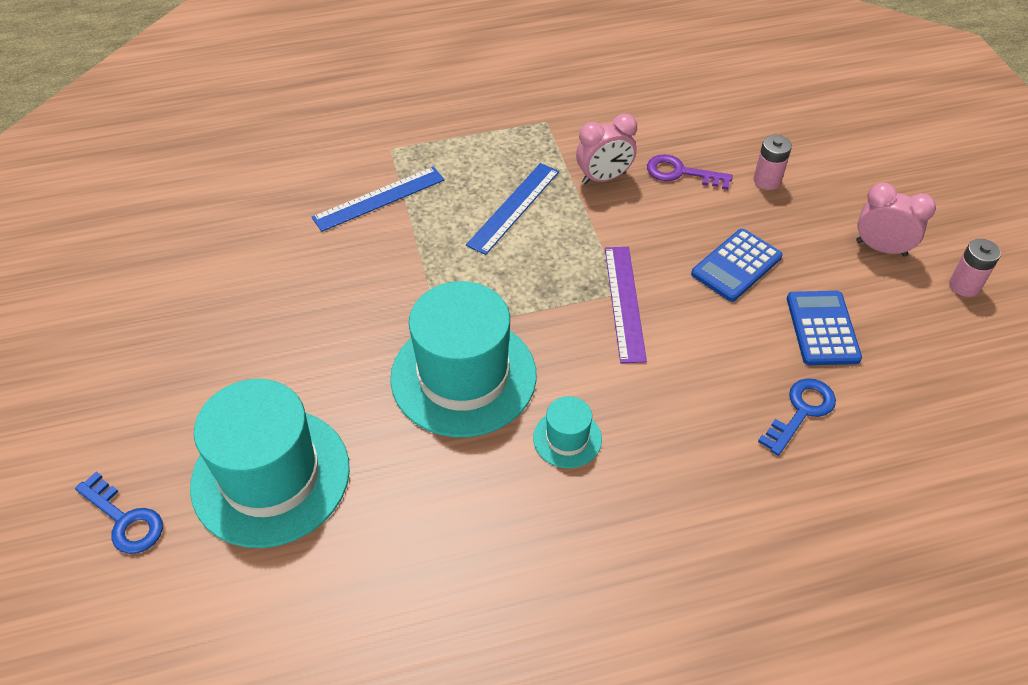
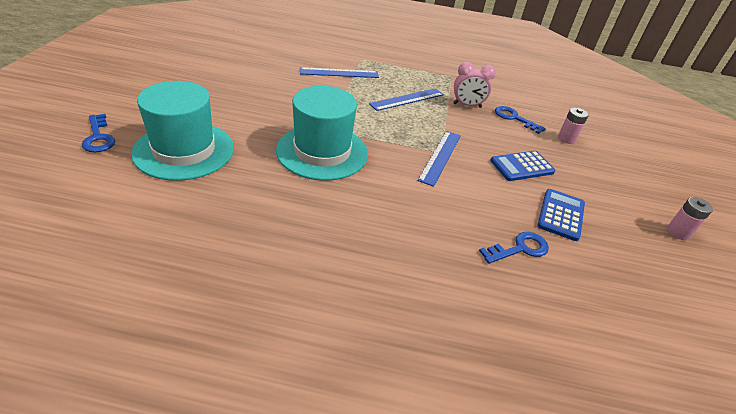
camera: 20 degrees right, 10 degrees down
(567, 438) = (358, 200): turquoise hat -> none
(624, 302) = (440, 157): purple ruler -> blue ruler
(681, 173) = (514, 118): purple key -> blue key
(881, 248) = (625, 193): pink clock -> none

